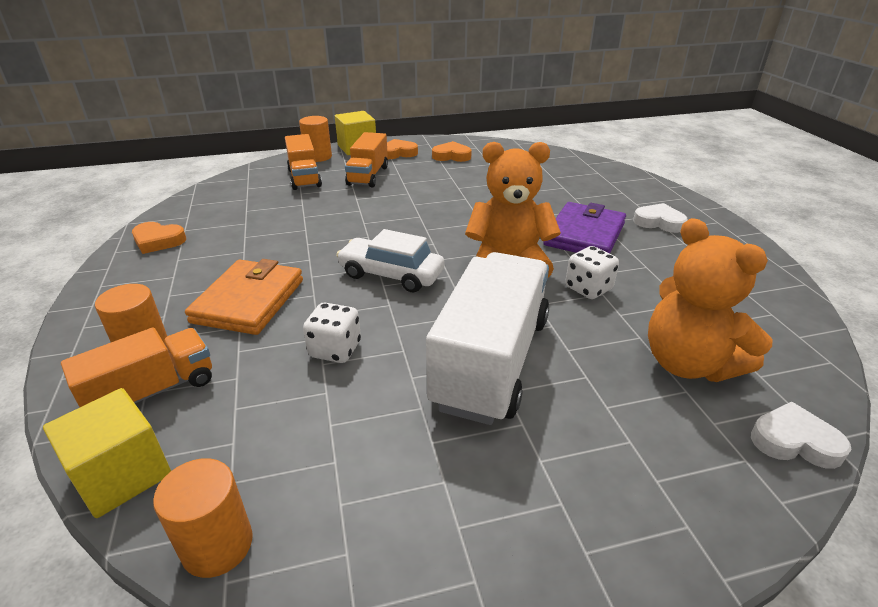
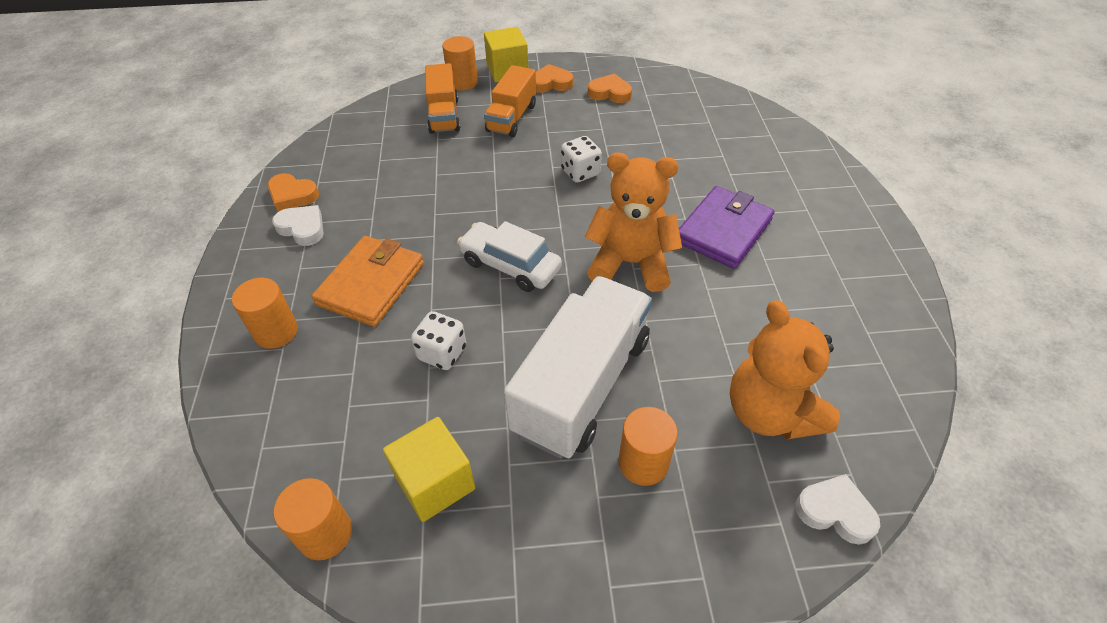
camera: 10 degrees right, 15 degrees up
(122, 474) = (256, 459): yellow cube -> yellow cube (435, 482)
(152, 392) = (282, 379): orange truck -> none
(578, 422) = (643, 462): none -> orange cylinder
(588, 288) = (703, 306): white dice -> white dice (580, 172)
(659, 222) = (812, 221): white heart -> white heart (302, 228)

